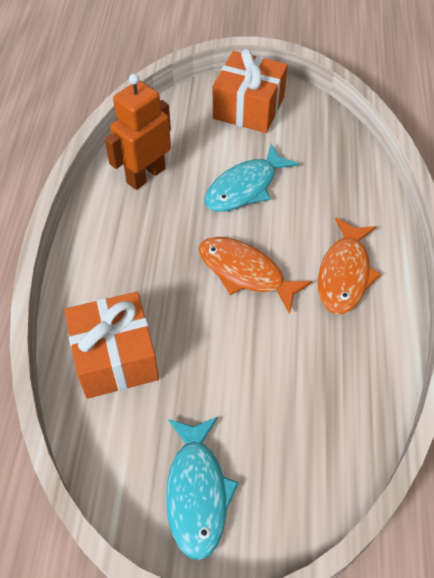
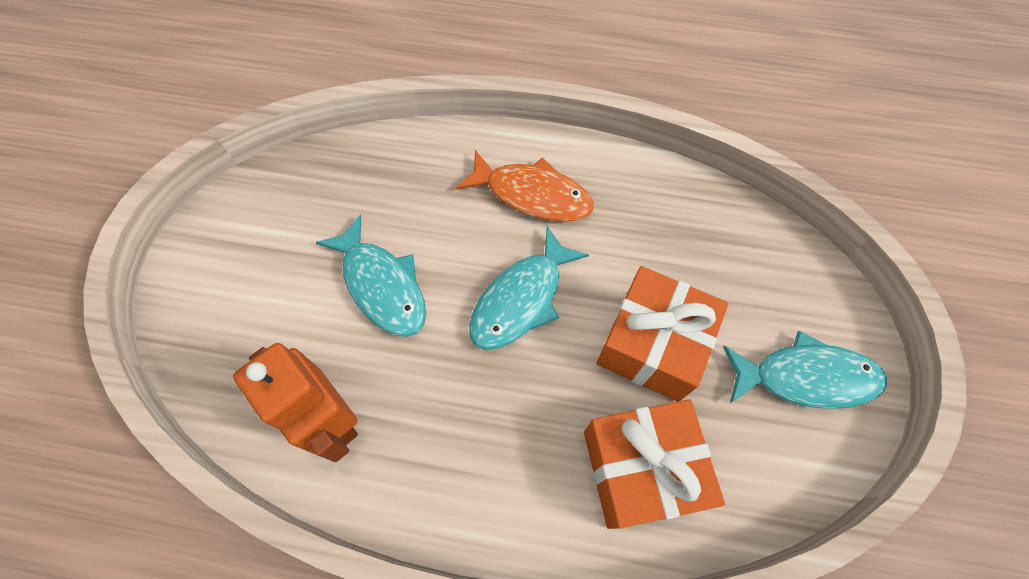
camera: 85 degrees left, 10 degrees up
(245, 273) = (521, 299): orange fish -> turquoise fish
(248, 108) = (232, 265): orange gift -> orange gift (652, 344)

